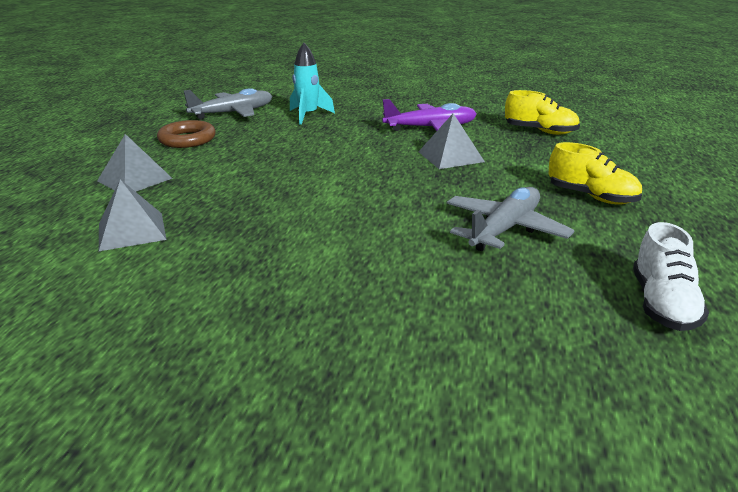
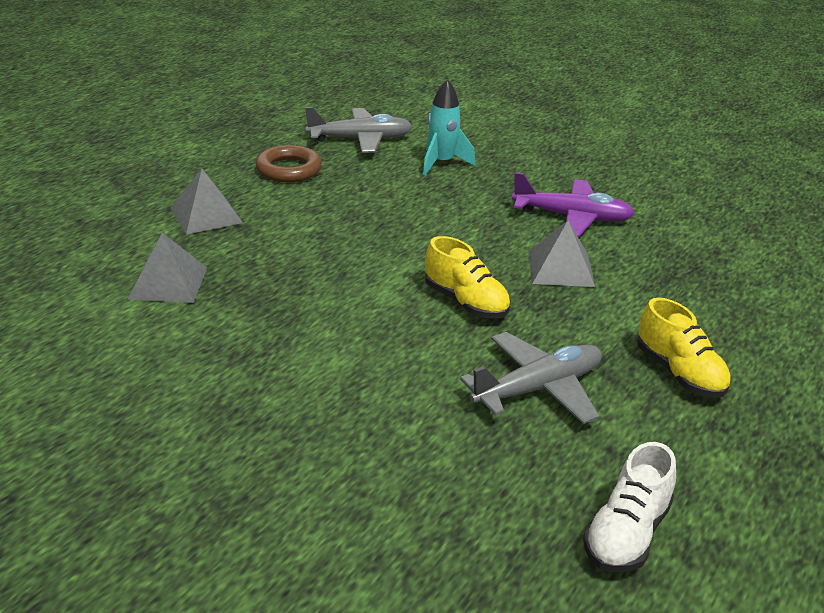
camera: 20 degrees right, 5 degrees up
(540, 131) = (706, 256): yellow shoe -> yellow shoe (466, 302)

